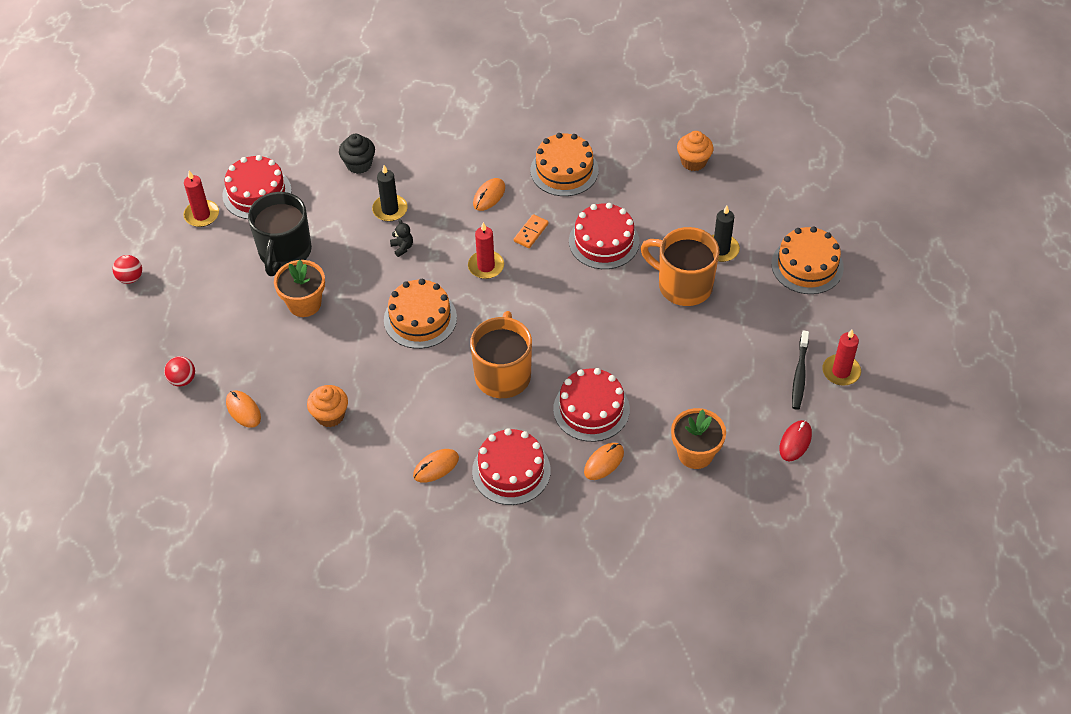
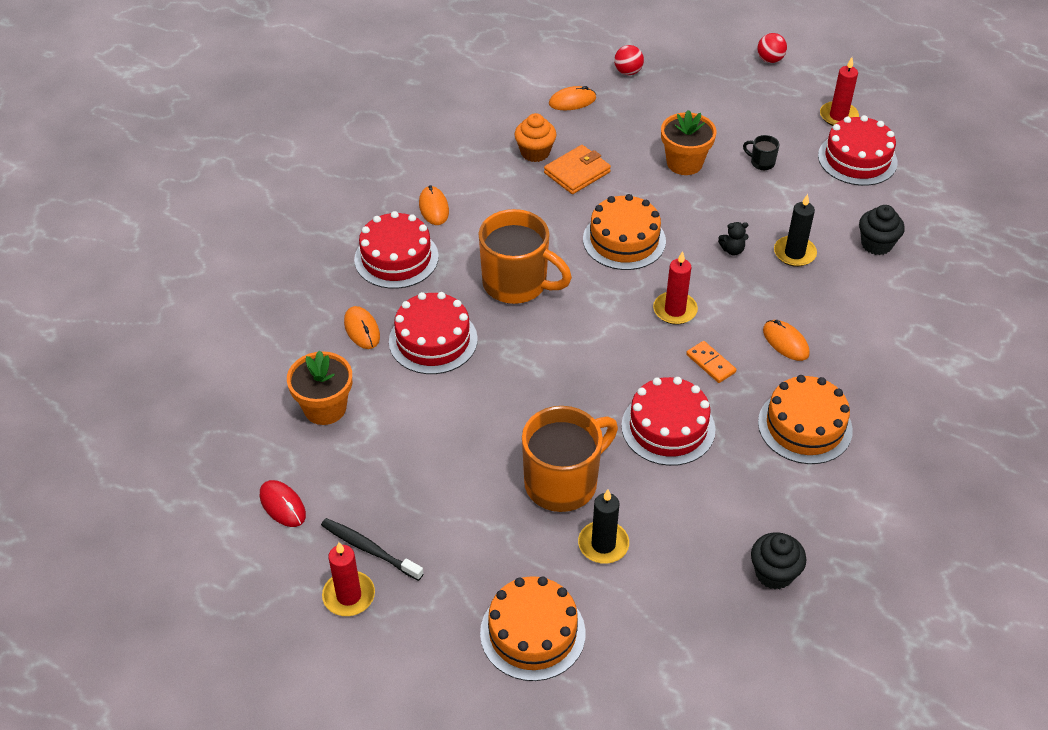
camera: 110 degrees right, 5 degrees down
(284, 252) = (761, 162): black mug -> black mug, size x0.41
(346, 376) = (577, 172): none -> orange wallet
(693, 162) = (774, 573): orange cupcake -> black cupcake

